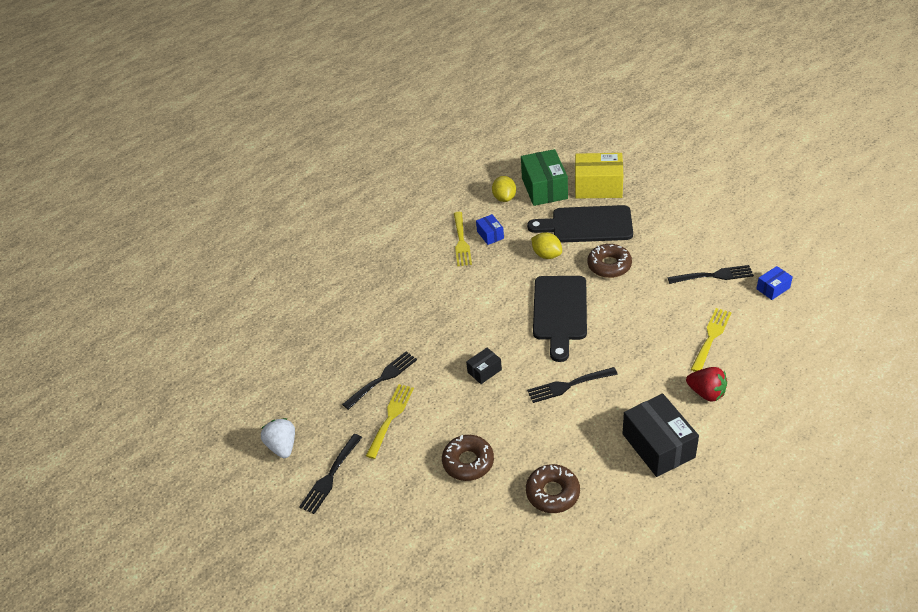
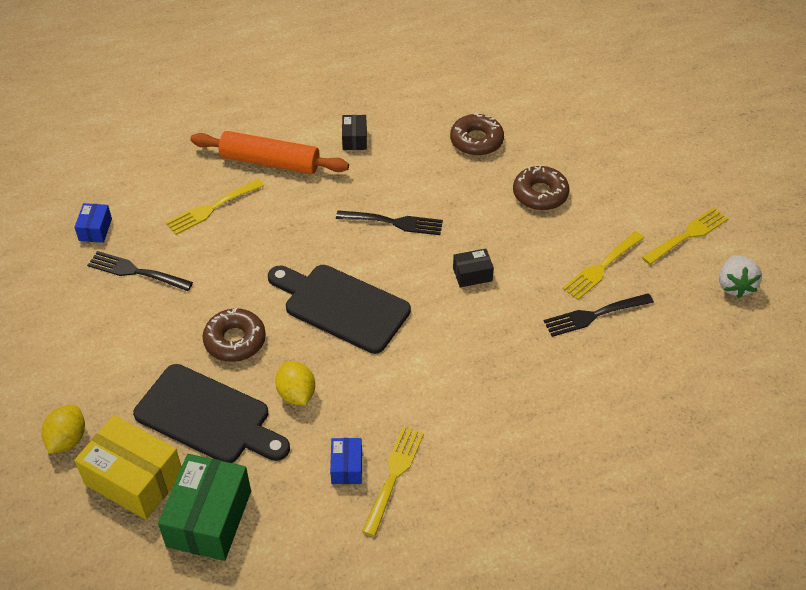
camera: 160 degrees left, 5 degrees up
(330, 476) = (687, 235): black fork -> yellow fork
(504, 198) = (280, 530): yellow lemon -> yellow lemon (67, 439)
(560, 312) = (341, 306): black cutting board -> black cutting board turned 90 degrees counterclockwise
(658, 445) = (354, 139): black box -> black box, size x0.50
(706, 393) = (270, 162): red strawberry -> orange rolling pin
(773, 288) = (95, 229): blue box -> blue box turned 75 degrees counterclockwise

